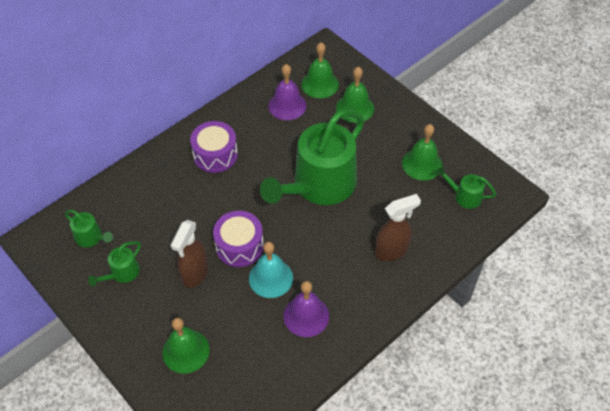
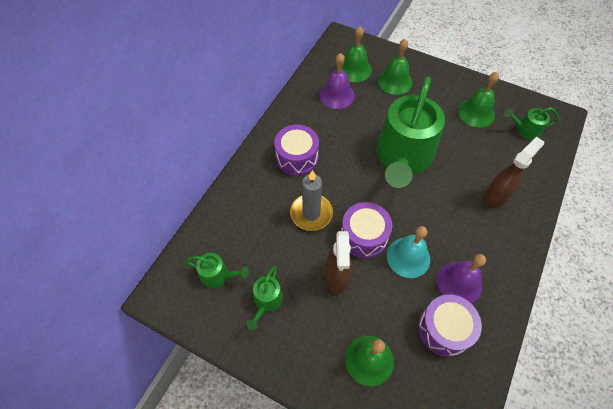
camera: 20 degrees left, 5 degrees up
(201, 210) = (311, 213): none -> grey candle
(268, 350) = (444, 329): none -> purple drum

